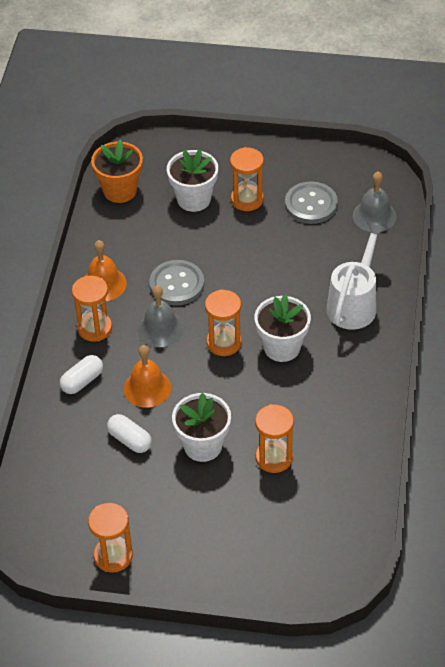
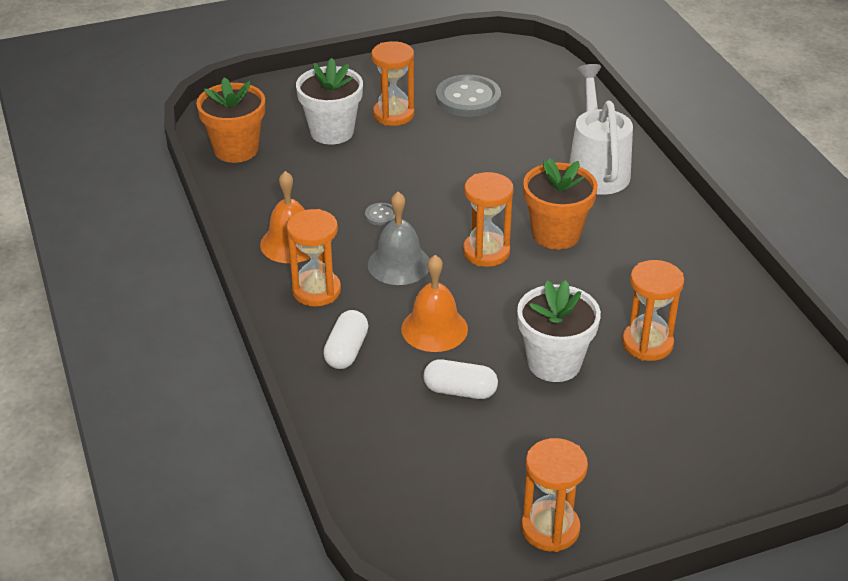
camera: 30 degrees left, 10 degrees down
(177, 284) = (381, 215): grey button -> grey button, size x0.45
(282, 347) = (556, 234): white flower pot -> orange flower pot
(374, 216) = (544, 88): grey bell -> none

